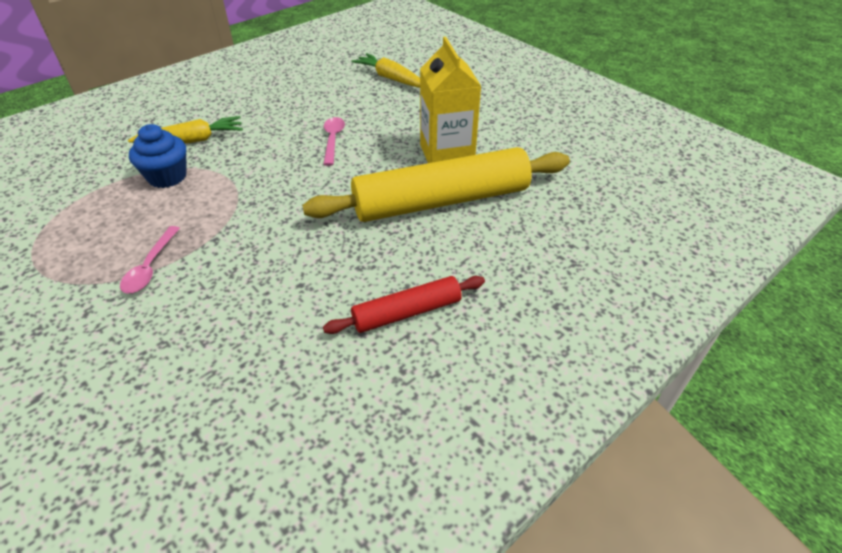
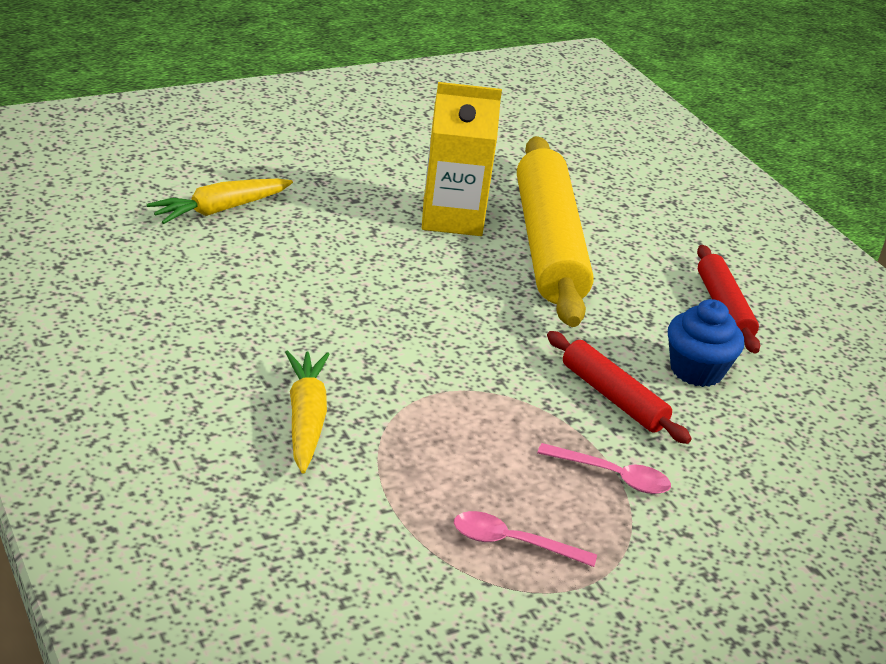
camera: 80 degrees left, 10 degrees down
(167, 177) = (403, 451): blue cupcake -> blue cupcake (696, 370)
(246, 257) = (613, 397): none -> red rolling pin
(333, 140) = (374, 291): pink spoon -> pink spoon (512, 542)

